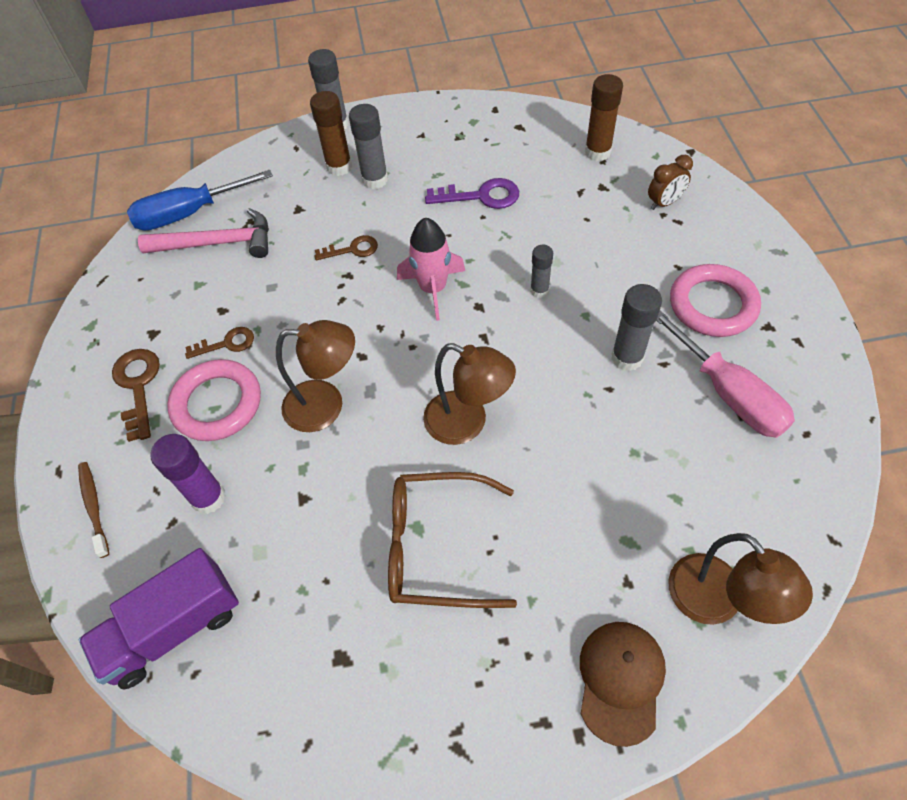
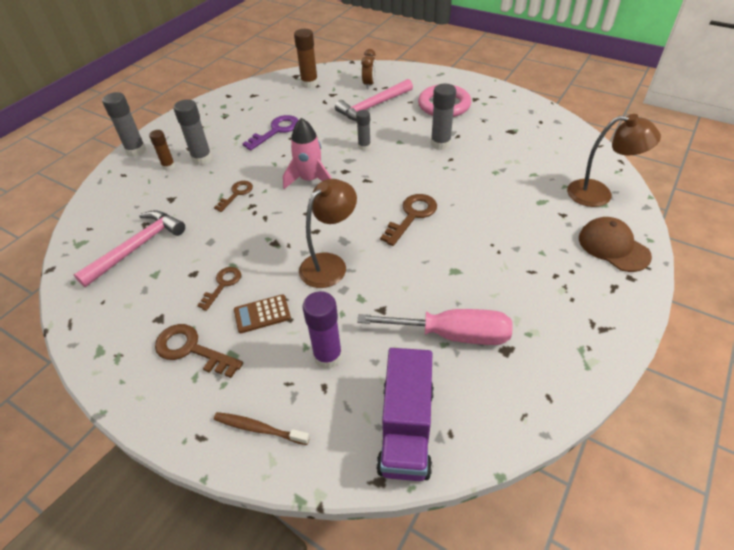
camera: 50 degrees left, 10 degrees down
(189, 214) = (90, 248): blue screwdriver -> none
(217, 404) = (262, 314): pink ring -> brown calculator
(339, 167) = (169, 166): brown glue stick -> brown glue stick, size x0.63
(437, 547) = (475, 269): brown glasses -> none
(467, 423) = (412, 216): brown lamp -> brown key
(623, 240) = (373, 106): none -> pink hammer
(728, 394) = (496, 128): pink screwdriver -> pink screwdriver (452, 335)

